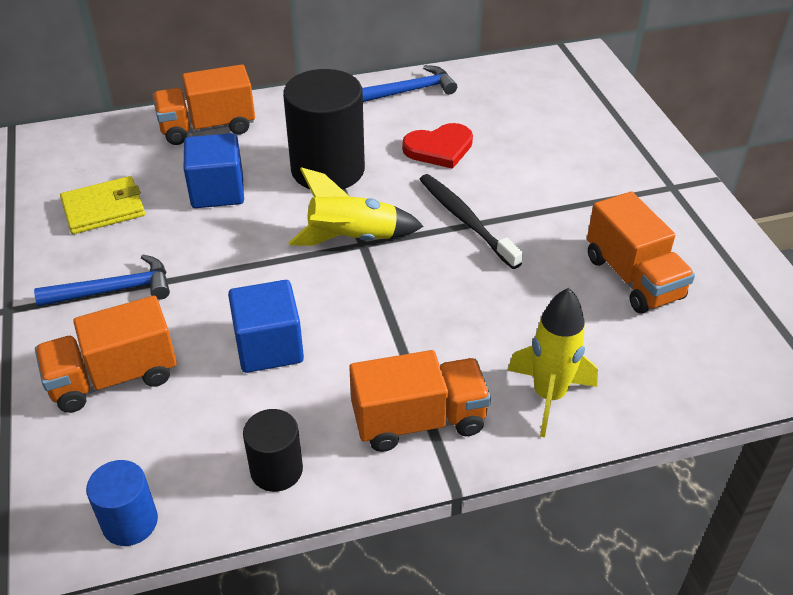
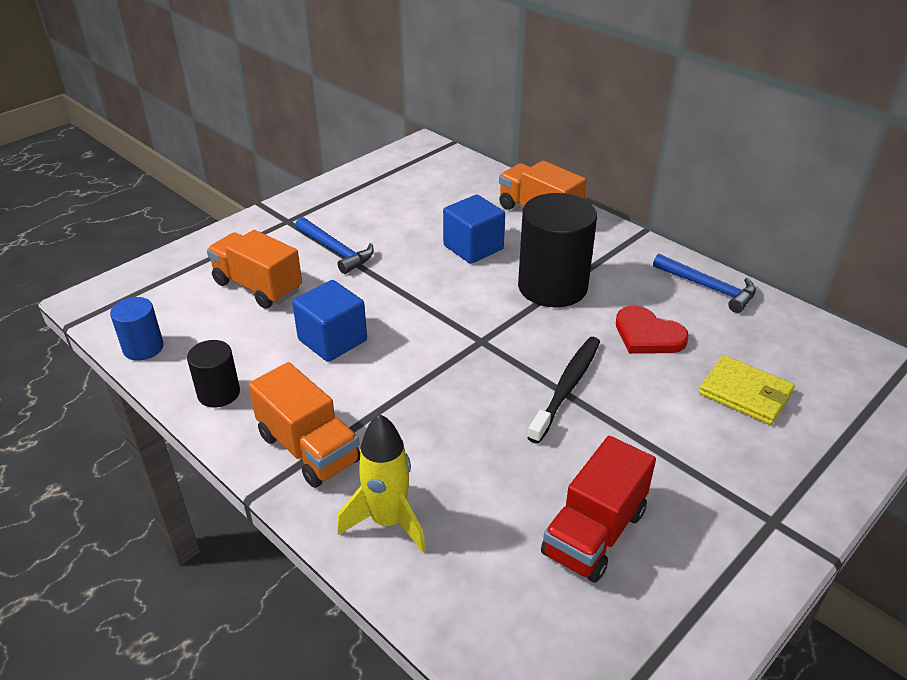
camera: 60 degrees right, 5 degrees down
(104, 209) = (409, 211): yellow wallet -> yellow wallet (745, 393)
(353, 239) = (483, 333): yellow rocket -> none
(633, 278) = (594, 533): orange truck -> red truck

